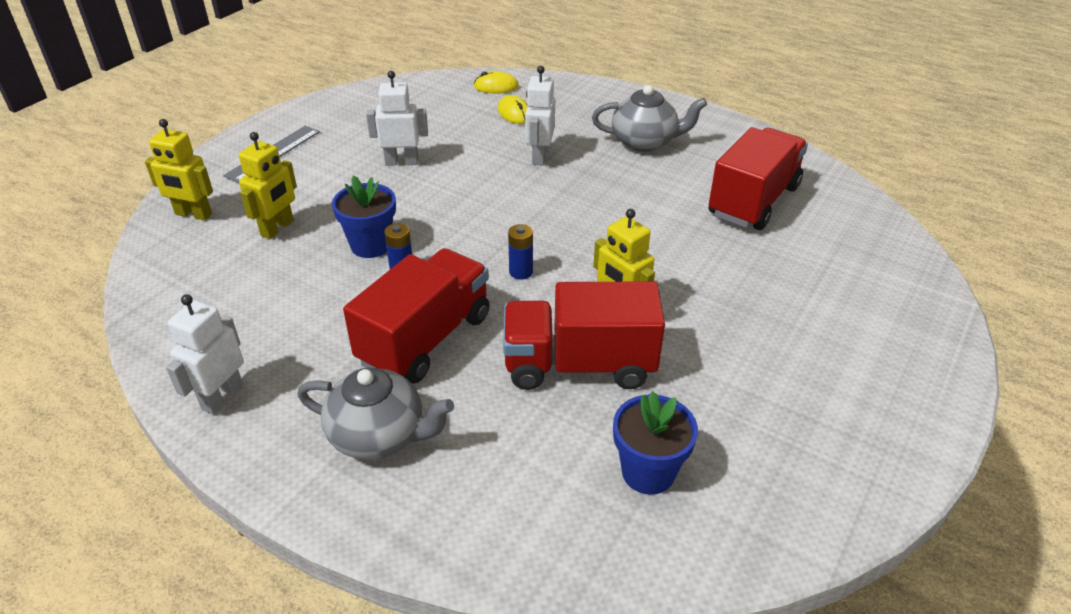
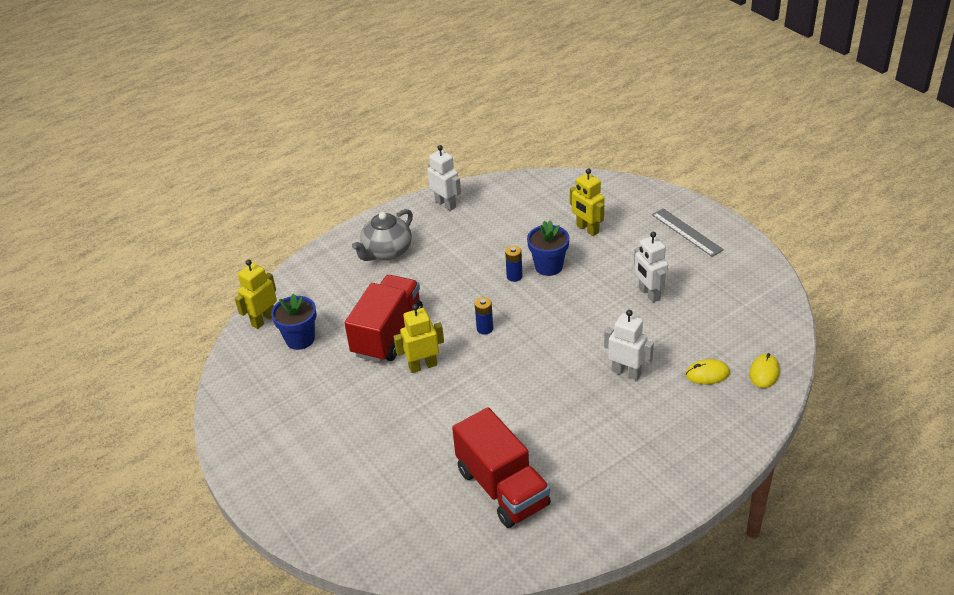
camera: 115 degrees right, 0 degrees up
(193, 214) = (619, 196): yellow robot -> yellow robot (263, 320)
(402, 162) = (649, 294): white robot -> white robot turned 135 degrees clockwise
(425, 339) = (446, 277): red truck -> none
(645, 142) = (624, 448): grey teapot -> none

